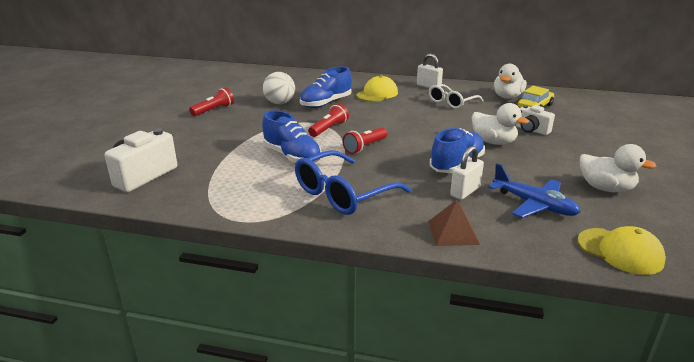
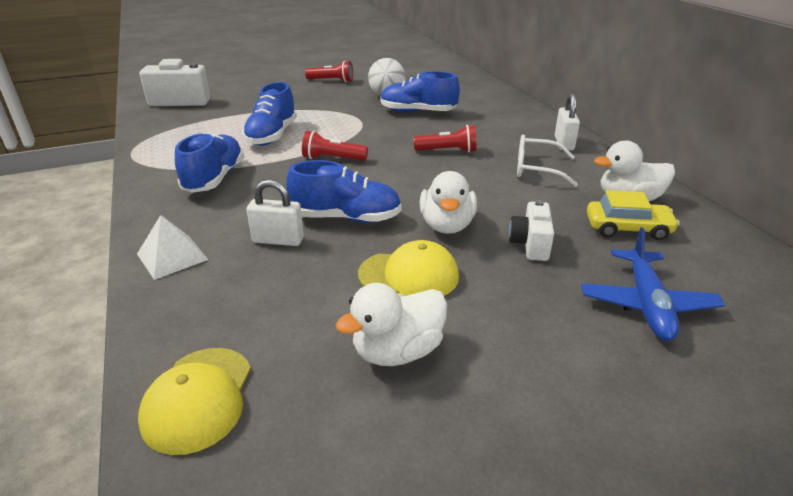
camera: 55 degrees right, 5 degrees up
(329, 129) = (355, 131): red flashlight -> red flashlight (447, 151)
(343, 194) = (215, 178): blue glasses -> blue shoe
(377, 94) = (486, 125): yellow cap -> yellow cap (409, 275)
(453, 232) = (172, 256): brown pyramid -> white pyramid
(534, 205) = (285, 296): blue plane -> blue plane (647, 304)
(605, 188) = (397, 351): white duck -> white duck turned 60 degrees clockwise

